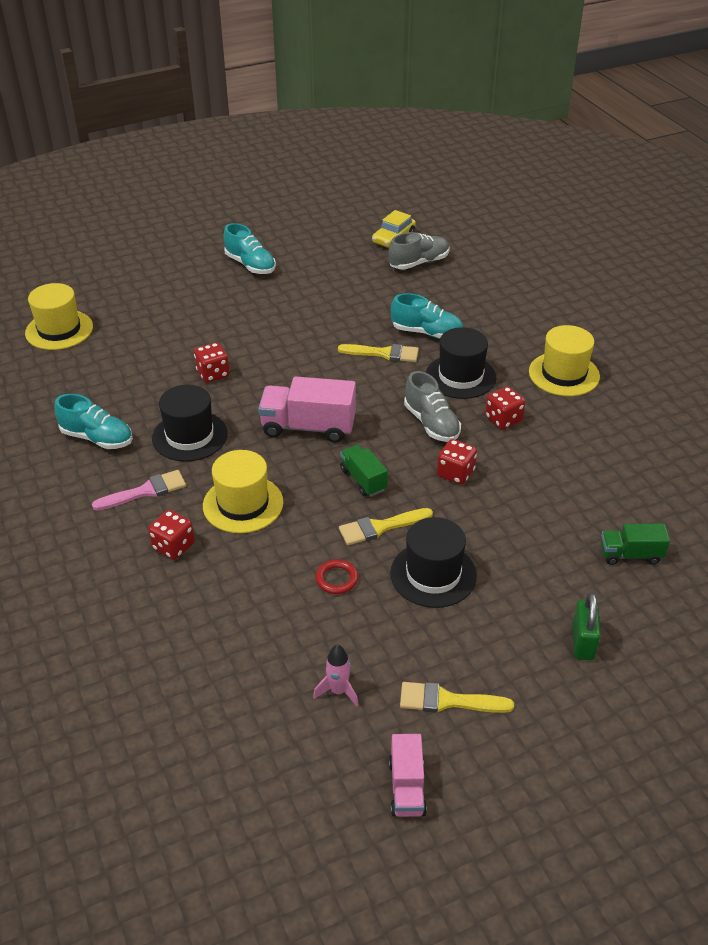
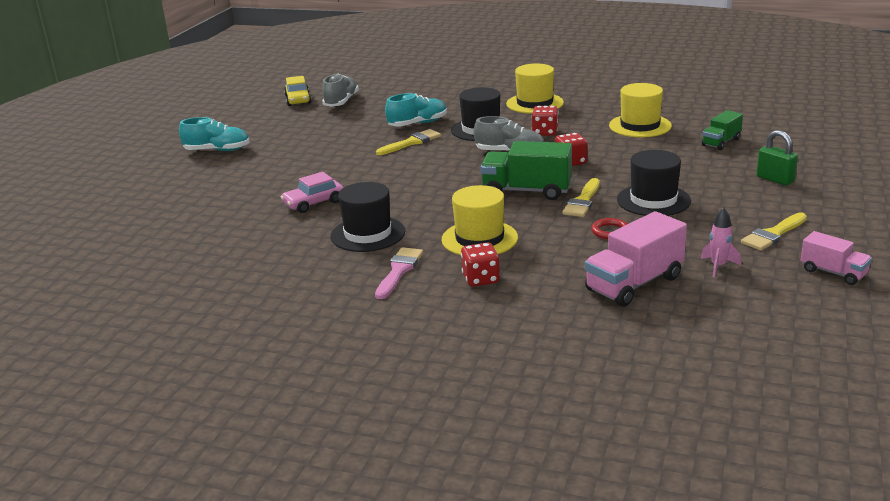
camera: 45 degrees left, 15 degrees down
(59, 330) = (125, 245): yellow hat -> yellow hat (640, 126)
(97, 438) = (298, 271): turquoise shoe -> none
(213, 374) = (314, 203): red dice -> pink car
(308, 427) = (439, 190): pink truck -> pink truck (634, 284)
(363, 480) = (526, 191): green truck -> green truck, size x1.71

